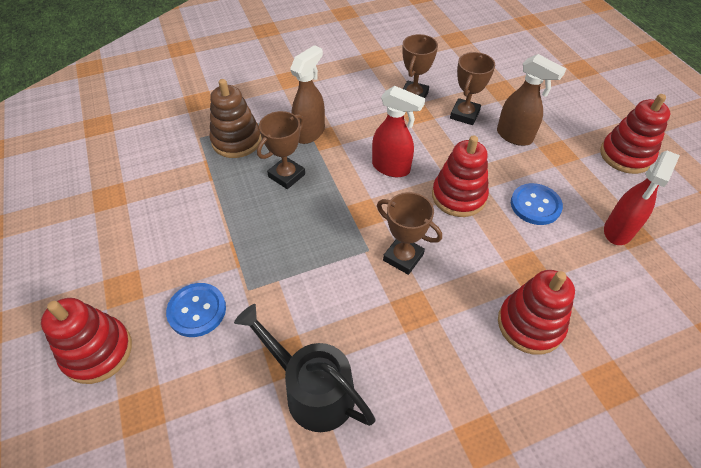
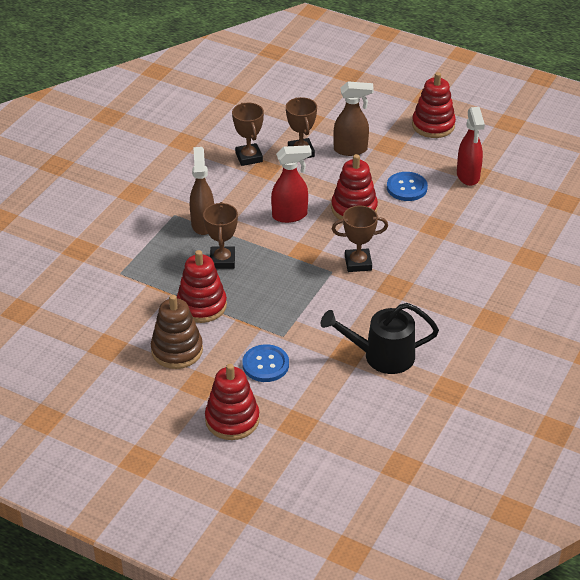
camera: 40 degrees left, 10 degrees down
(236, 141) = (153, 259): brown stacking toy -> brown stacking toy (177, 350)
(530, 324) = (465, 255): red stacking toy -> red stacking toy (201, 305)

